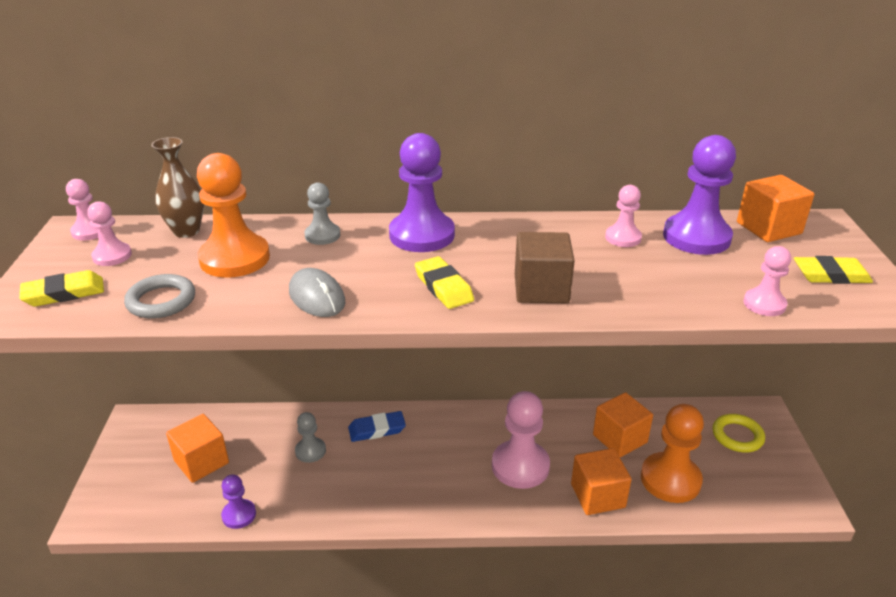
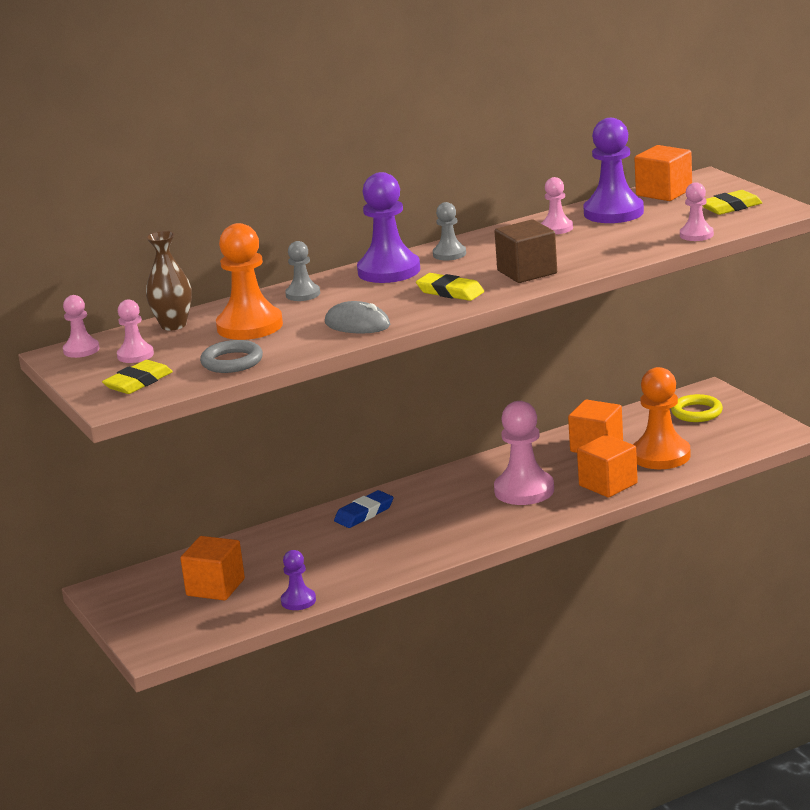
camera: 25 degrees left, 10 degrees down
(310, 451) = (316, 546): grey pawn -> grey pawn (449, 254)

